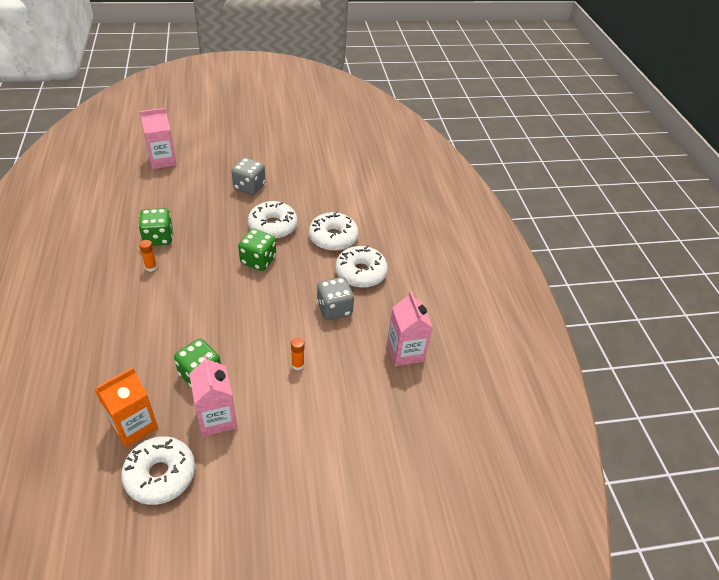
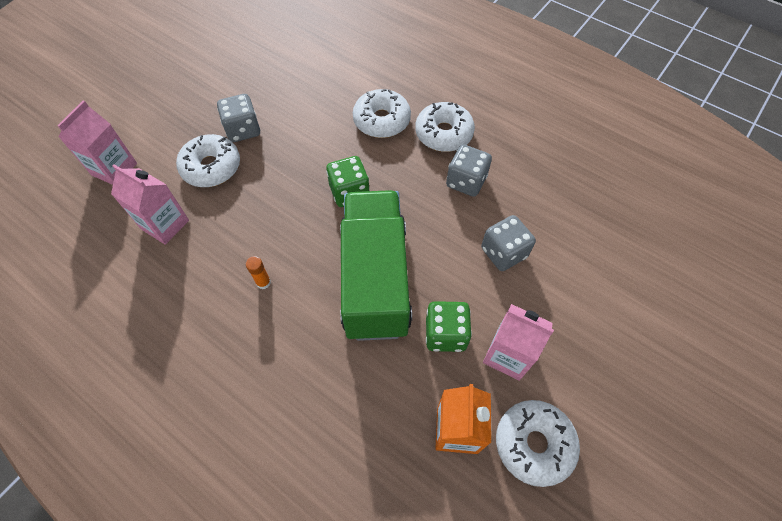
camera: 40 degrees left, 15 degrees up
(158, 238) = (228, 249): green dice -> none
(206, 314) = (375, 279): none -> green truck
(273, 226) = (318, 151): white donut -> white donut (211, 167)
(297, 365) = (503, 253): orange glue stick -> grey dice
(405, 352) = (558, 171): pink carton -> pink carton (165, 224)

